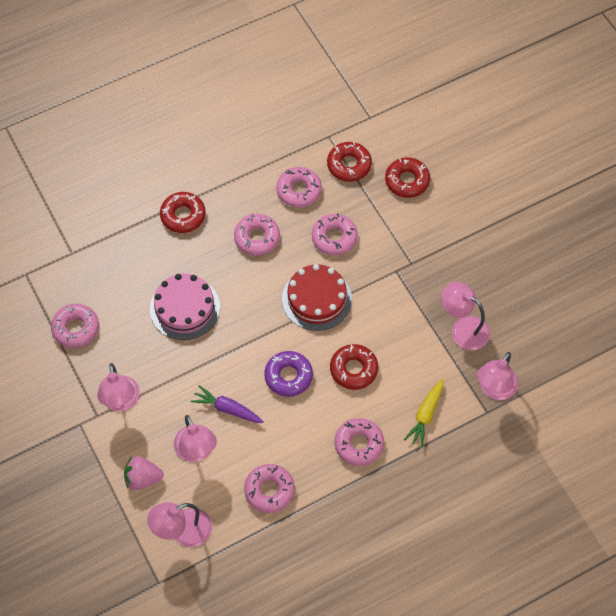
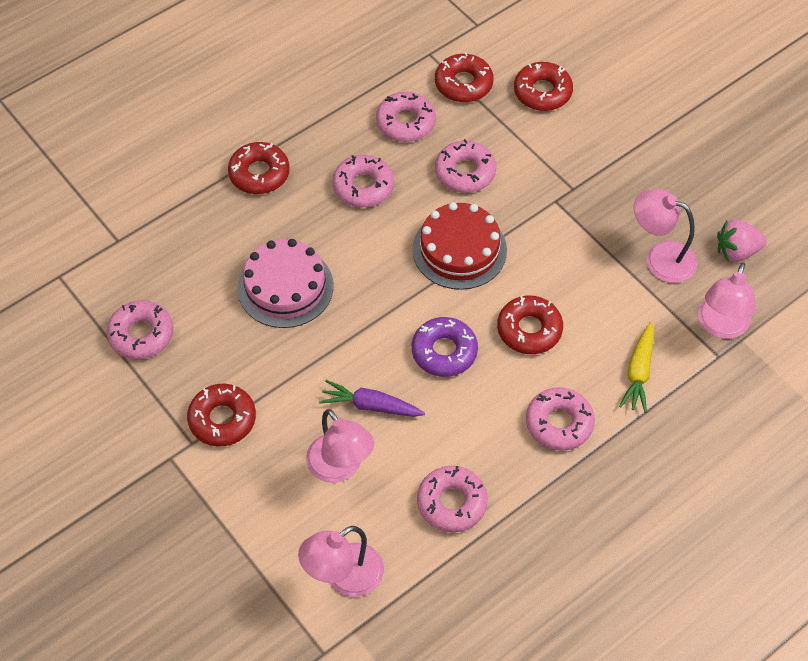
camera: 10 degrees left, 5 degrees down
(121, 402) = (222, 419): pink lamp -> red donut
(143, 478) = (273, 515): pink strawberry -> pink strawberry (736, 251)

